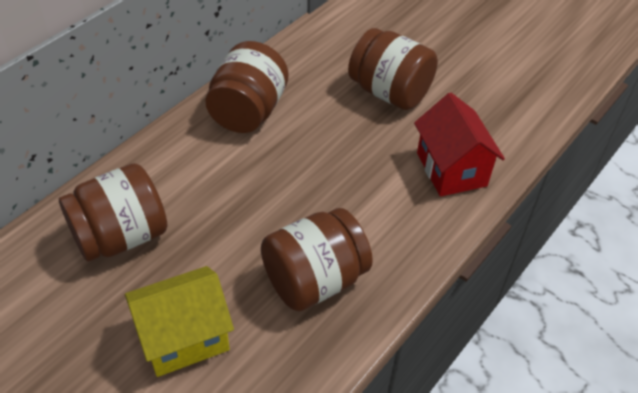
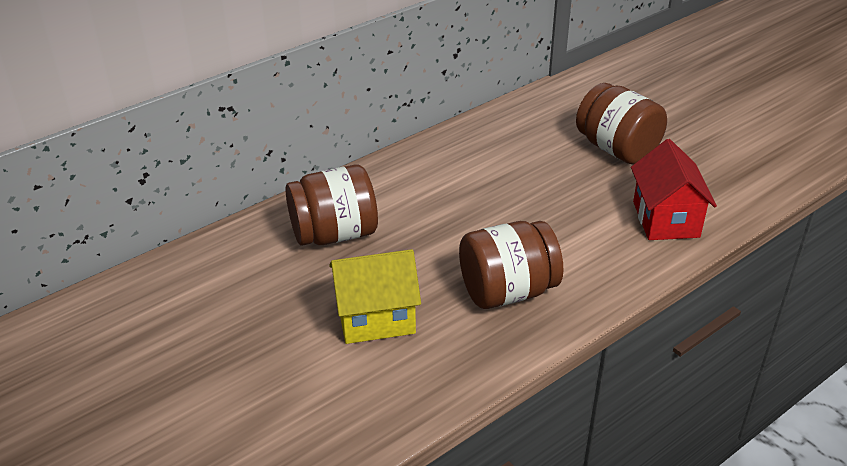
camera: 15 degrees right, 10 degrees down
(248, 111) = (473, 150): brown jar -> none

